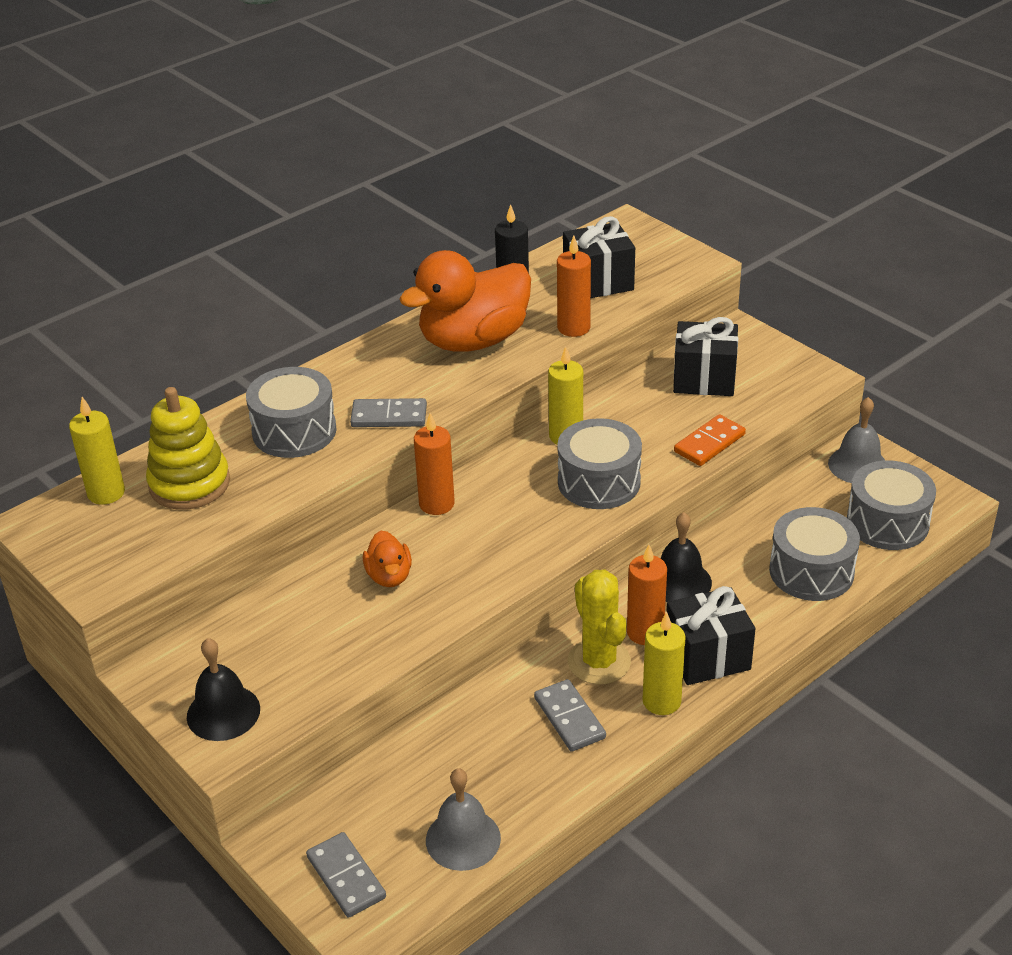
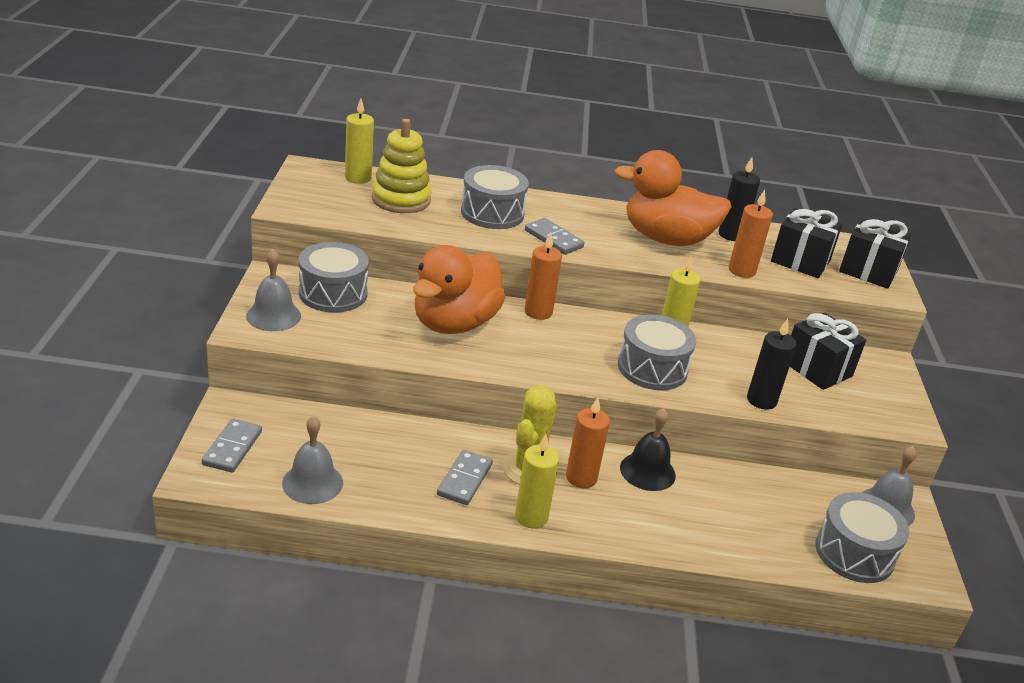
camera: 40 degrees right, 5 degrees down
(223, 712) = (273, 315): black bell -> grey bell
(389, 576) = (454, 323): orange duck -> orange duck, size x2.18
(707, 656) = (599, 520): black gift -> black gift (868, 271)
(709, 443) = (761, 400): orange domino -> black candle
(811, 571) = (748, 534): grey drum -> grey drum (333, 293)

